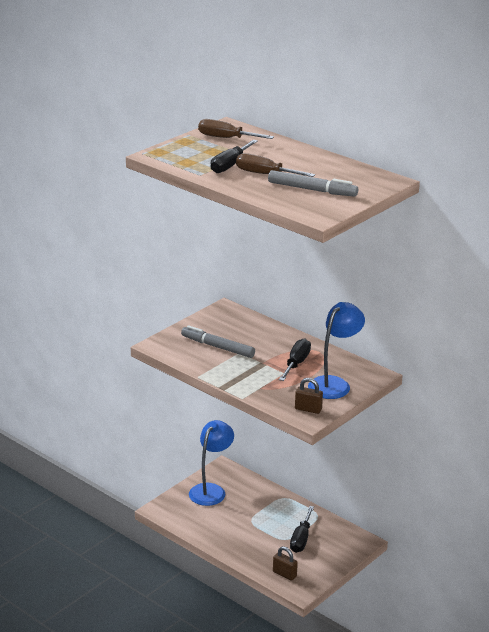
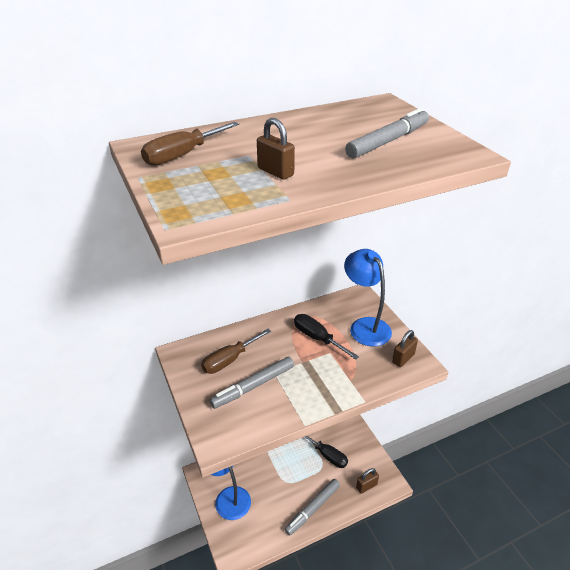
camera: 65 degrees left, 10 degrees up
(230, 165) = (275, 172): black screwdriver -> brown padlock
(234, 544) = (313, 509): none -> grey marker
(265, 174) = (323, 157): brown screwdriver -> brown screwdriver (229, 360)

